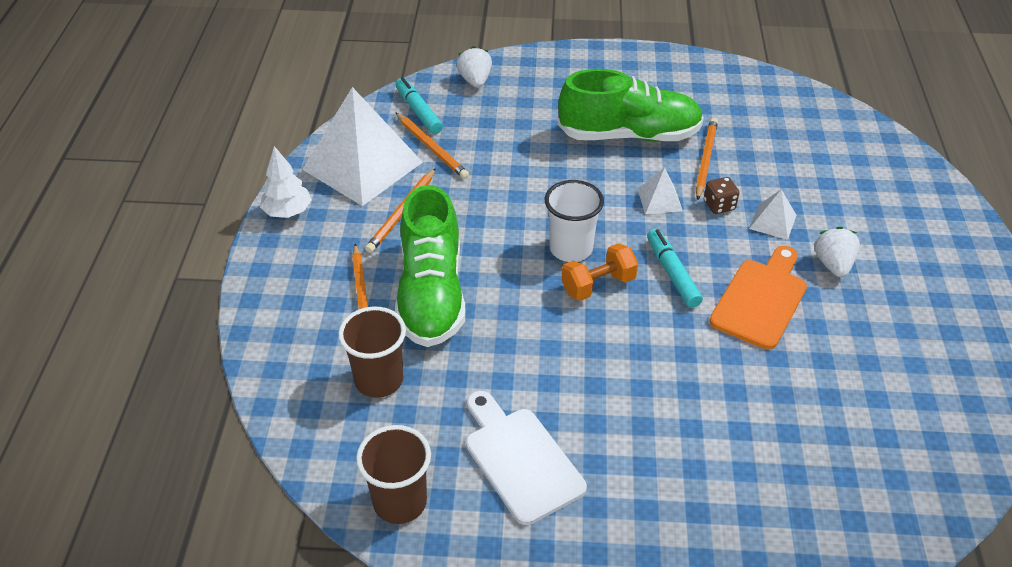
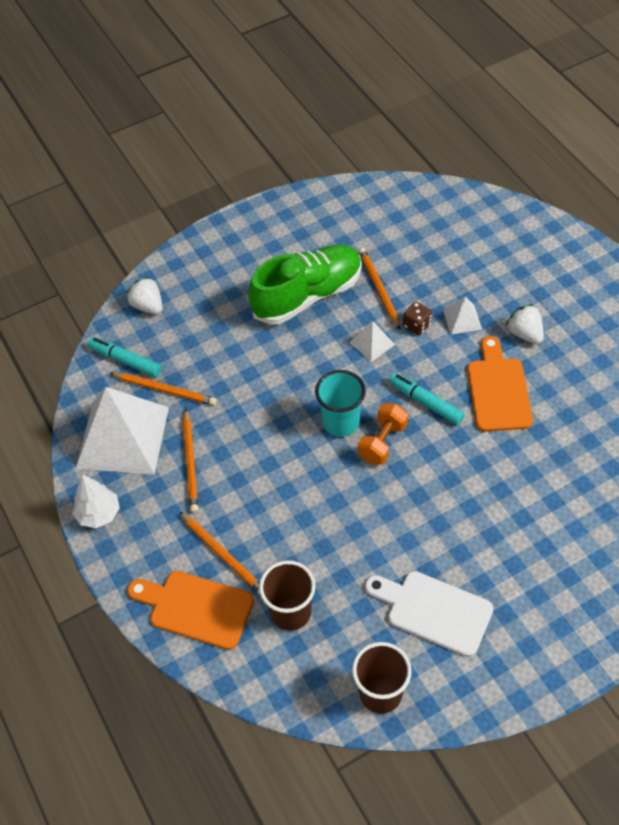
camera: 30 degrees left, 10 degrees up
(298, 328) = (196, 608): none -> orange cutting board
(431, 294) = (270, 520): green shoe -> none
(571, 249) = (341, 422): white cup -> turquoise cup

